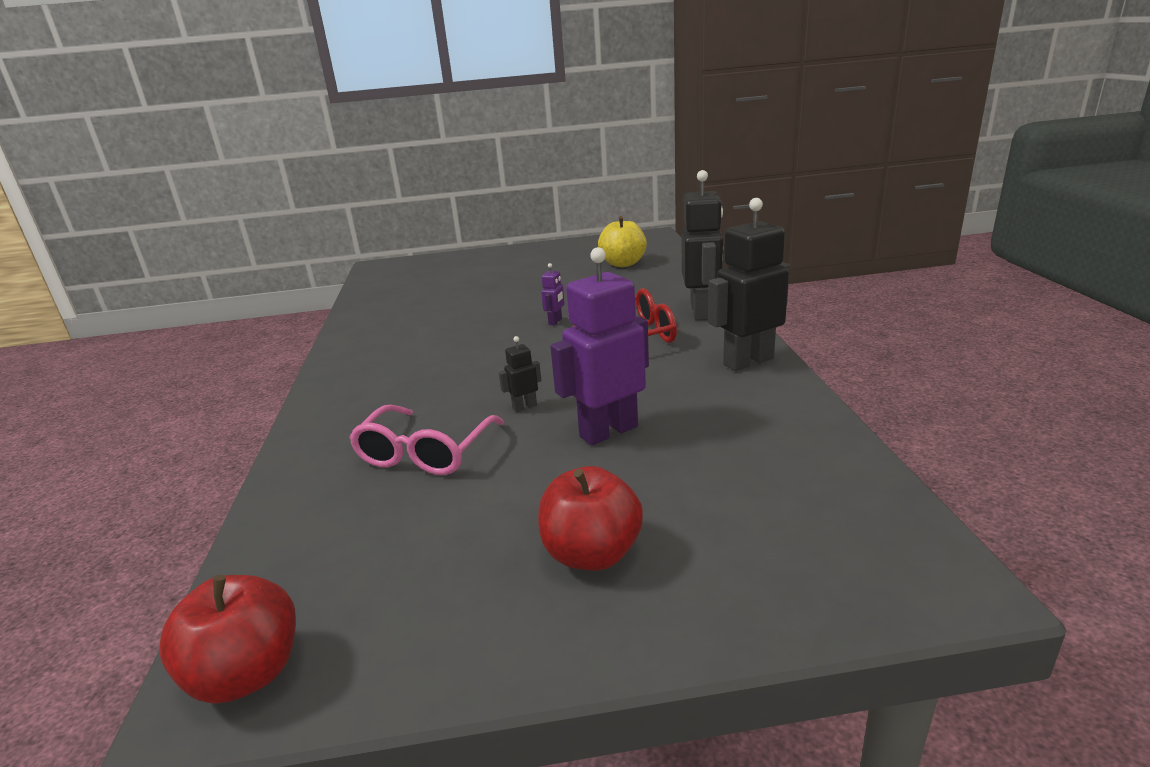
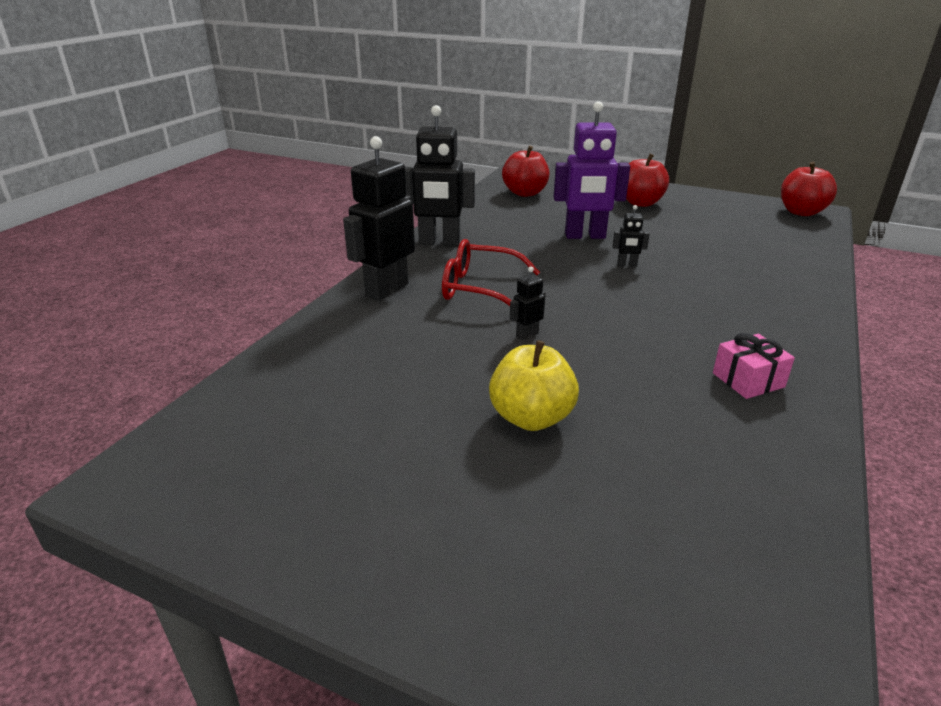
camera: 150 degrees left, 5 degrees up
(384, 345) = (748, 380): none -> pink gift
(425, 453) = (713, 259): pink glasses -> none
(555, 321) = (527, 335): purple robot -> black robot
(623, 263) = (311, 410): yellow apple -> yellow apple (531, 418)
(808, 492) = (525, 193): none -> red apple

